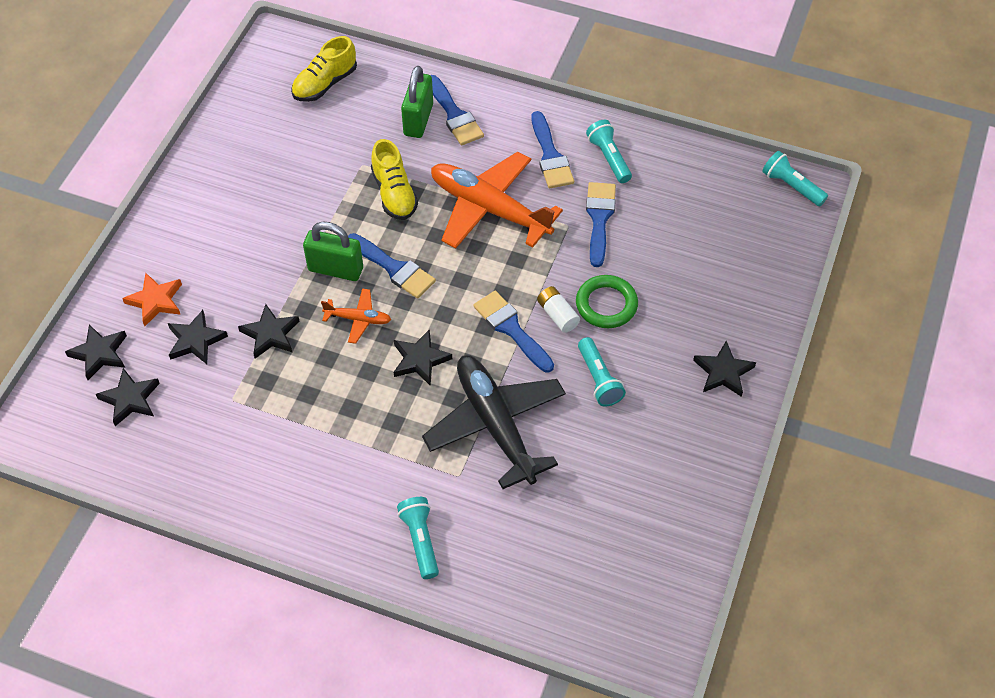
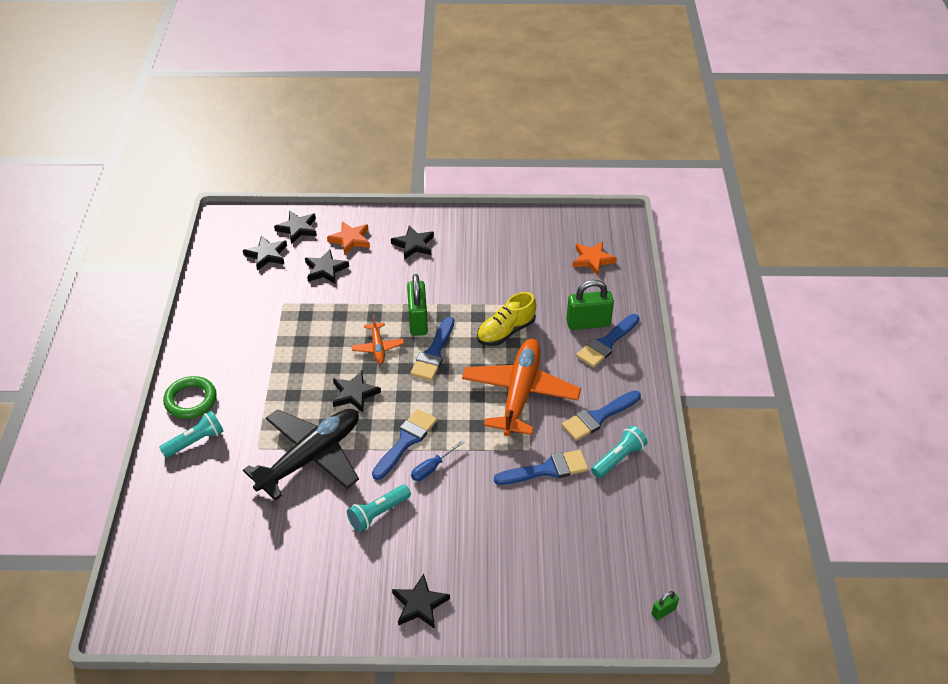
camera: 70 degrees right, 10 degrees down
(270, 334) = (345, 305): black star -> black star (413, 245)
(325, 84) = (592, 260): yellow shoe -> orange star
(557, 315) = (432, 468): white battery -> blue screwdriver
(606, 304) = (457, 498): green ring -> green ring (191, 400)
(791, 186) = (663, 611): turquoise flashlight -> green padlock

